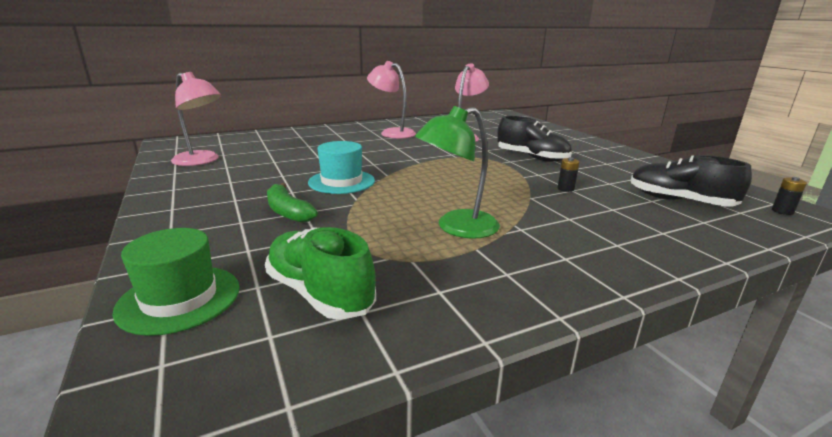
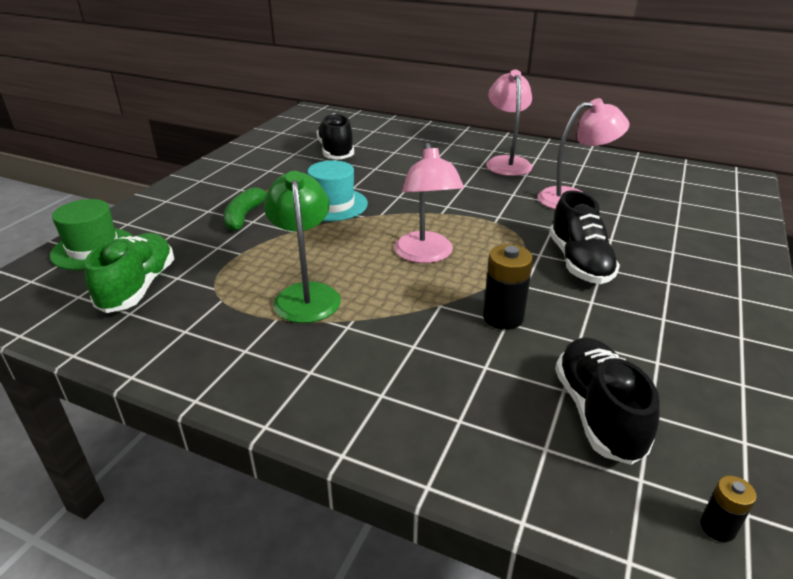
camera: 50 degrees right, 10 degrees up
(201, 161) = (291, 140): pink lamp -> pink lamp (426, 255)
(262, 157) = (336, 152): none -> black shoe
(457, 228) = (306, 294): green lamp -> green lamp turned 60 degrees clockwise
(565, 189) = (503, 317): black battery -> black battery, size x1.79

